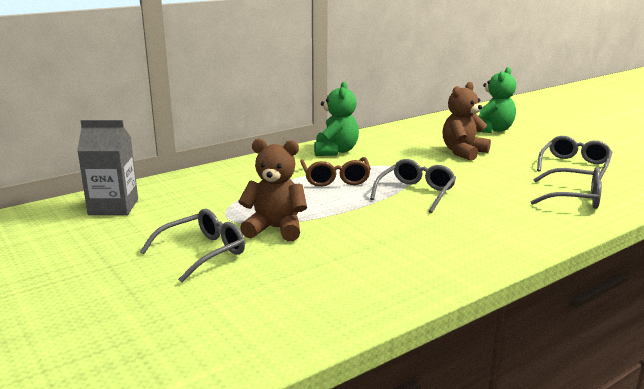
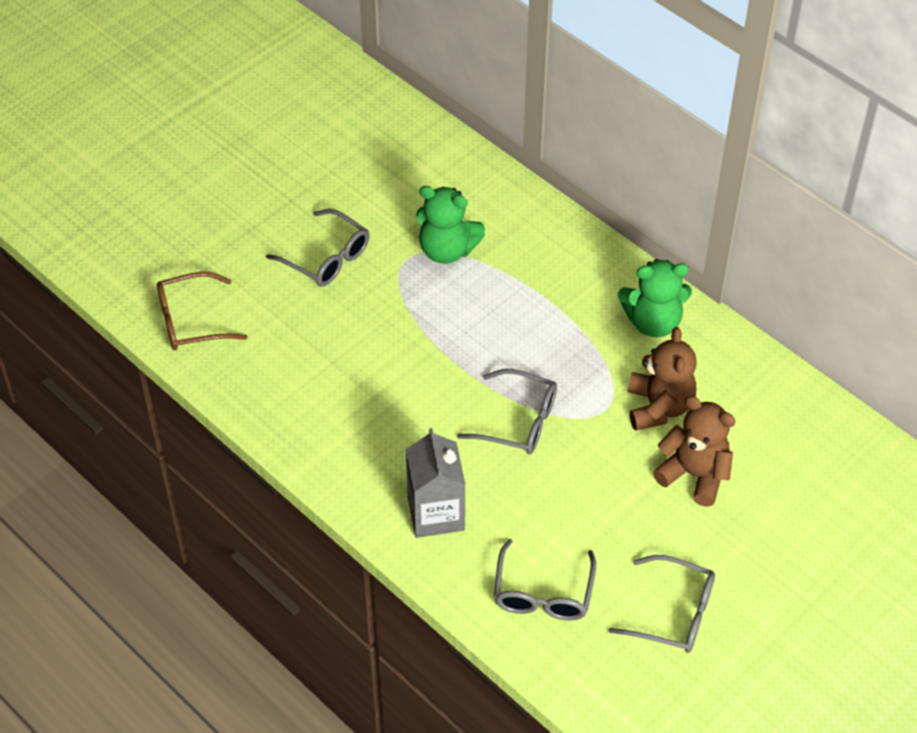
camera: 80 degrees right, 30 degrees up
(113, 207) = (415, 157): grey carton -> grey carton (436, 513)
(275, 229) = (389, 303): brown teddy bear -> brown teddy bear (659, 407)
(335, 179) = (544, 335): brown glasses -> brown glasses (190, 321)
(492, 130) = (826, 518): green teddy bear -> green teddy bear (447, 250)

